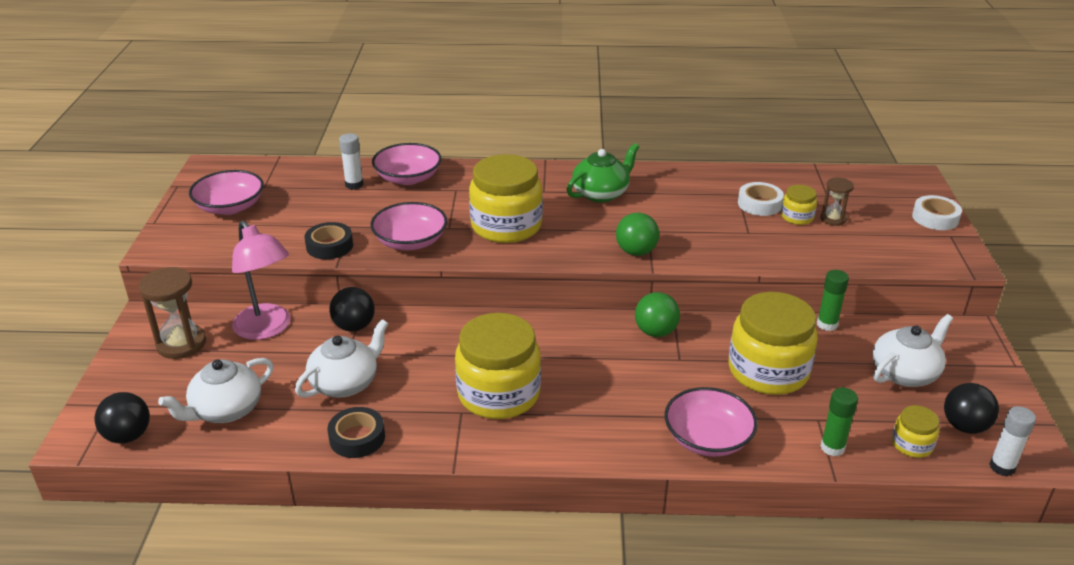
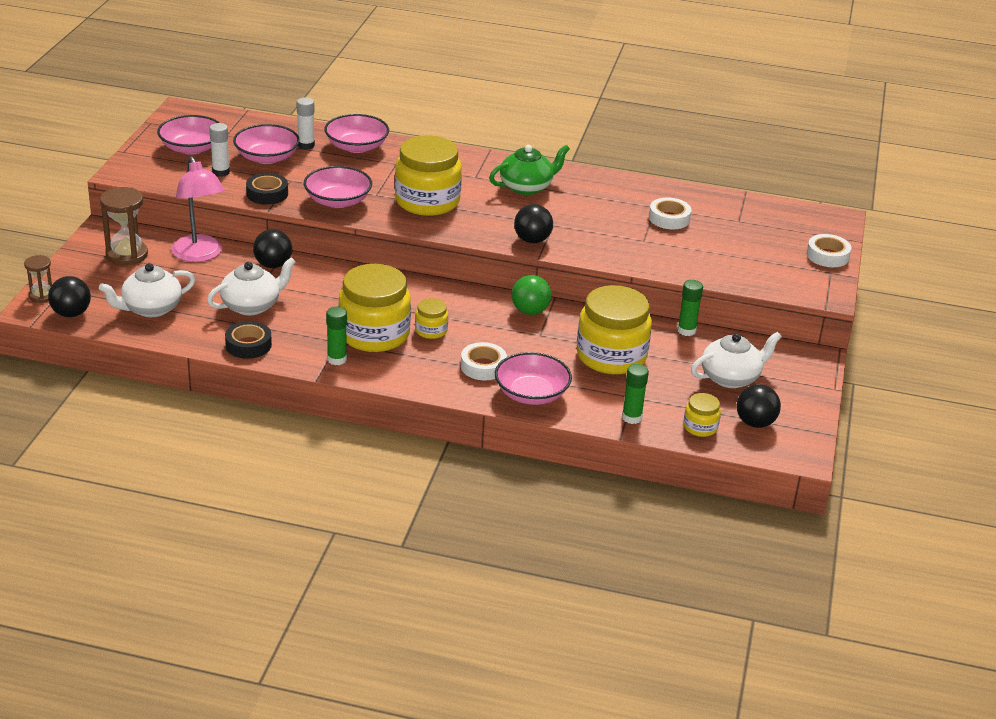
camera: 10 degrees right, 0 degrees up
(316, 204) = (267, 157): none -> pink bowl
(468, 437) = (337, 359): none -> green glue stick
(636, 252) = (532, 240): green ball -> black ball
(638, 413) = (483, 366): none -> white tape
(797, 217) = (697, 235): yellow jar -> yellow jar (431, 330)
(833, 219) = (730, 241): brown hourglass -> brown hourglass (42, 296)
(1002, 467) = (765, 455): white glue stick -> white glue stick (221, 172)

